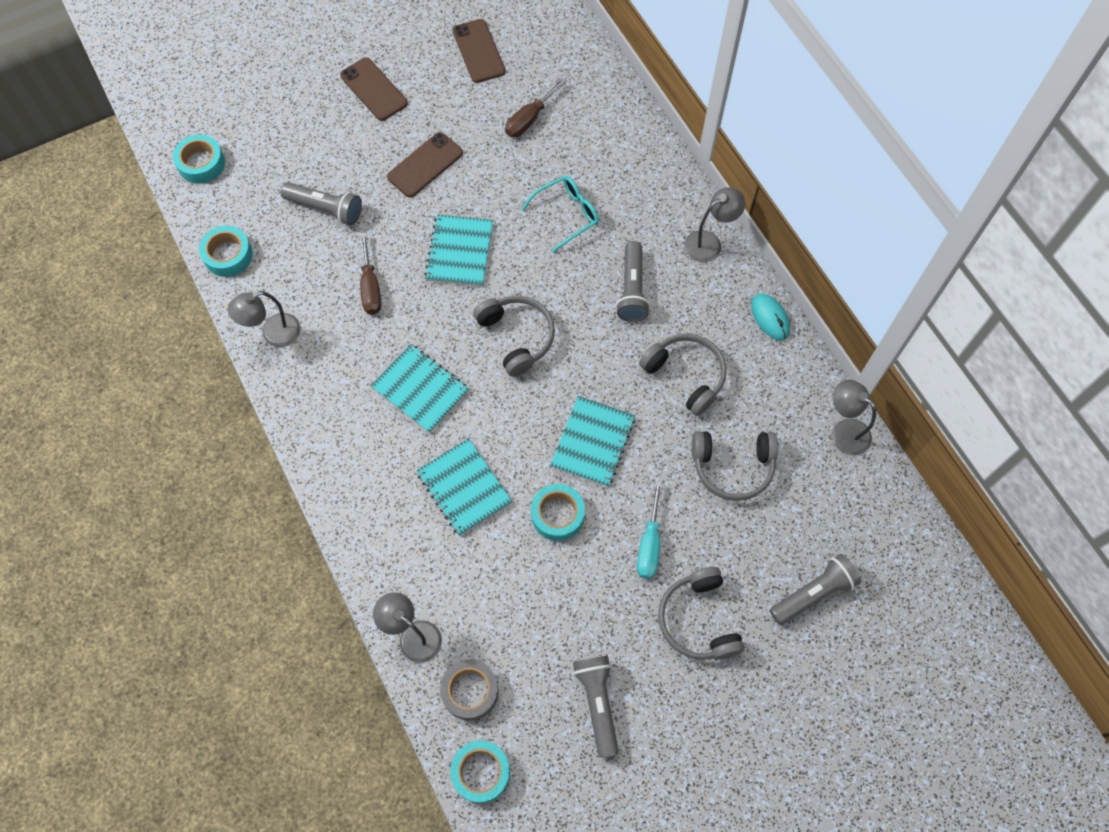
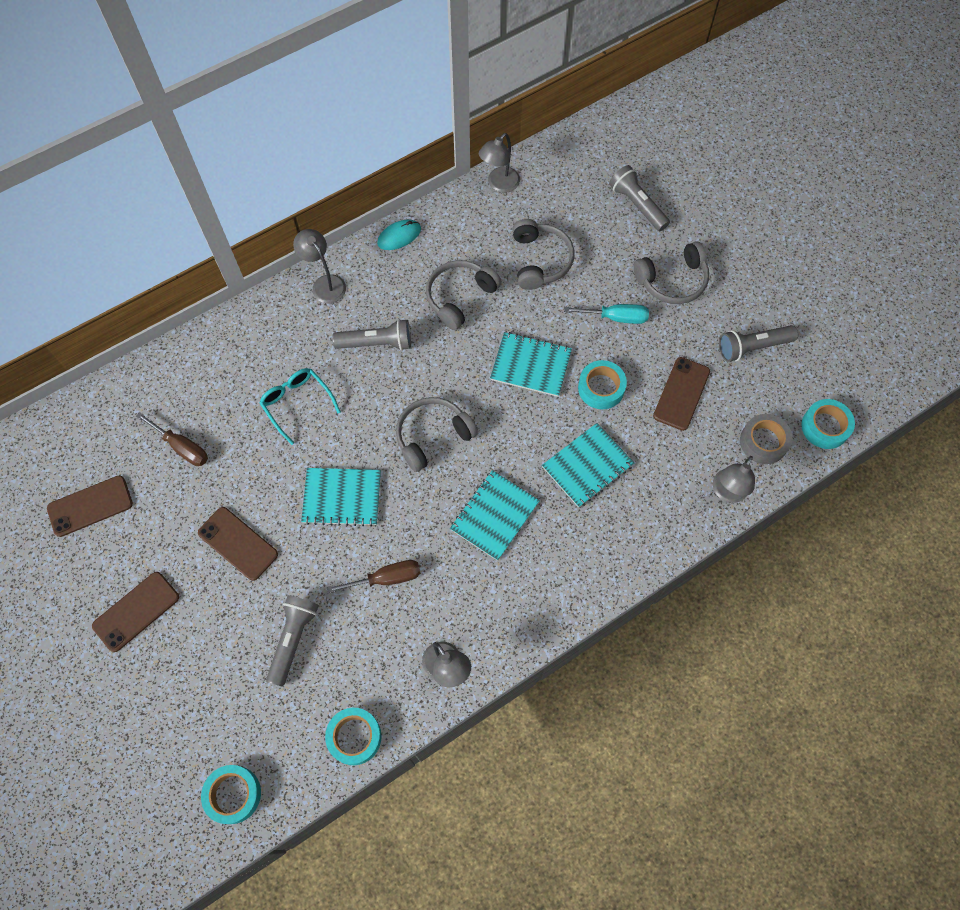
camera: 95 degrees left, 0 degrees up
(542, 605) = (681, 394): none -> brown phone

